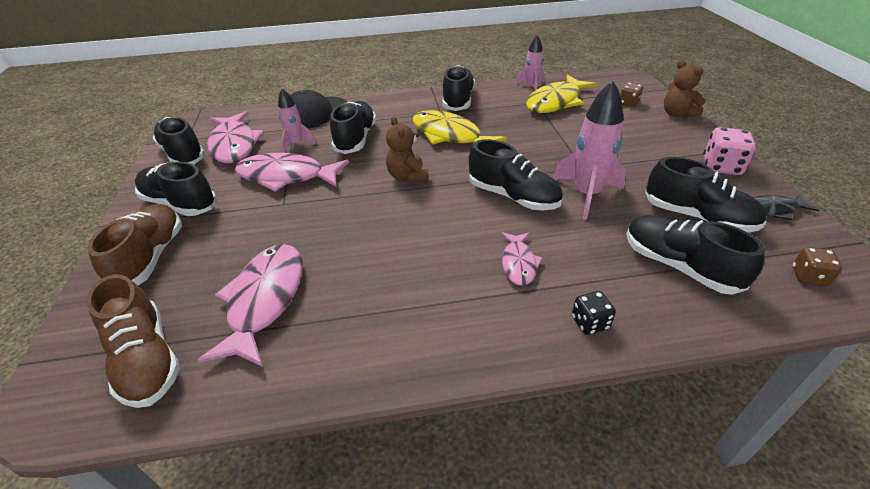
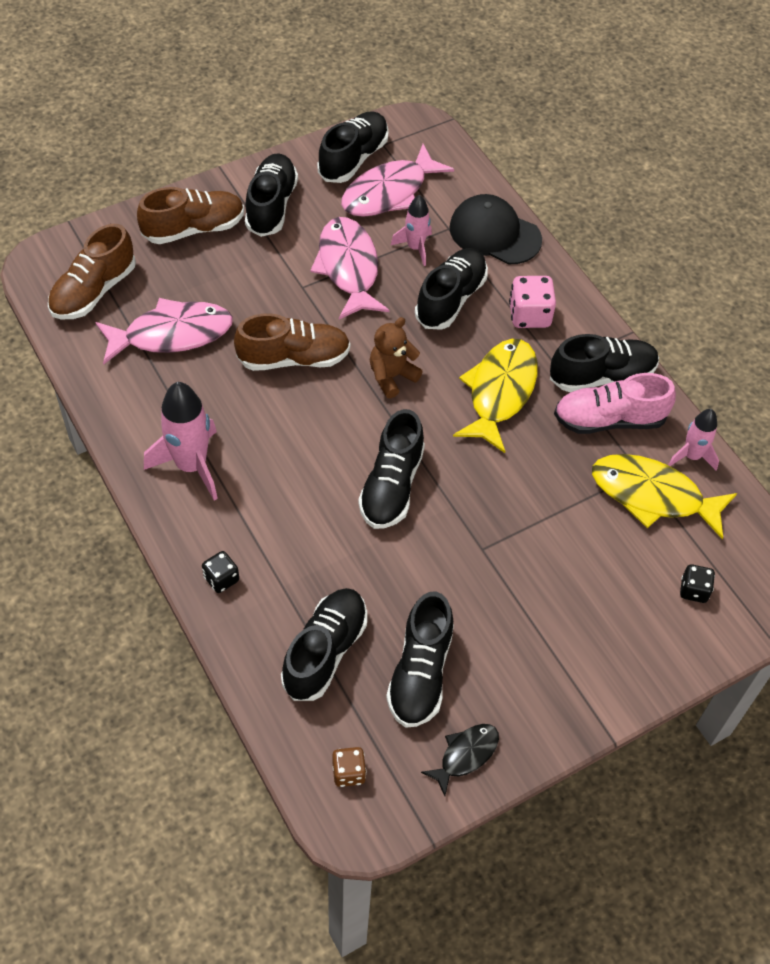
camera: 65 degrees right, 15 degrees up
(355, 139) = (450, 299): black shoe -> black shoe turned 45 degrees counterclockwise
(355, 223) = (294, 358): none -> brown shoe
(493, 104) = (609, 420): none -> pink shoe
(518, 263) = (281, 511): pink fish -> none
(586, 194) = (423, 557): pink rocket -> pink rocket (191, 466)
(628, 103) = (693, 590): brown dice -> black dice
(677, 114) = (685, 656): brown teddy bear -> none
(721, 167) = (548, 706): pink dice -> pink dice (529, 315)
(773, 210) = (465, 755): black fish -> black fish turned 75 degrees clockwise

